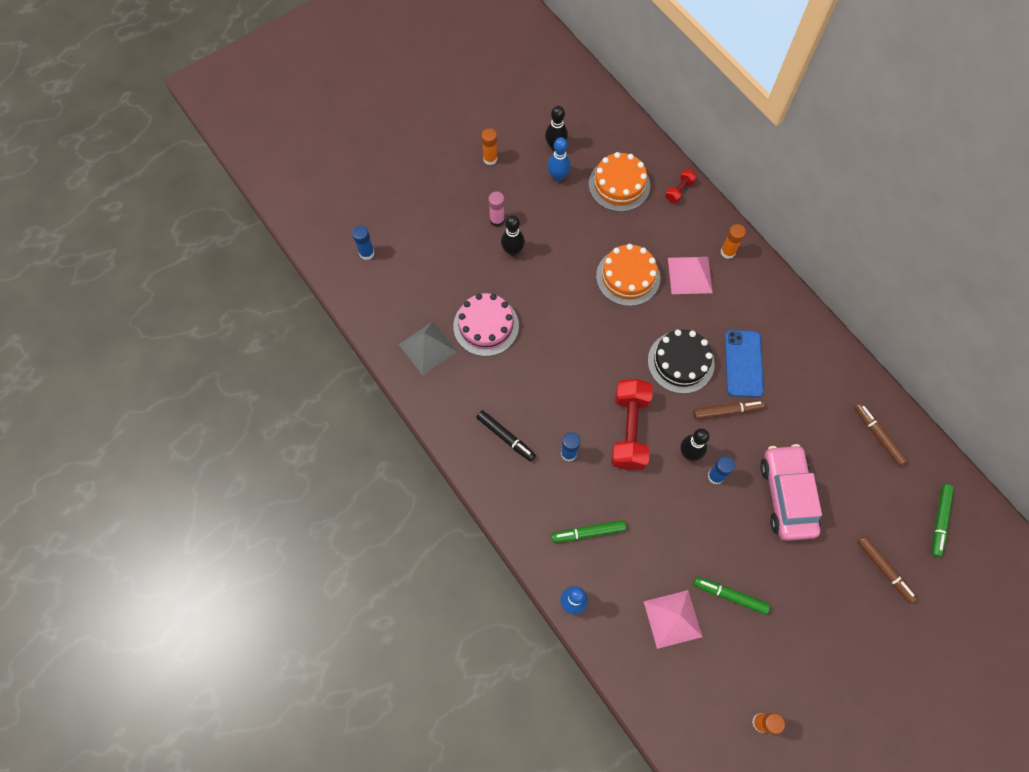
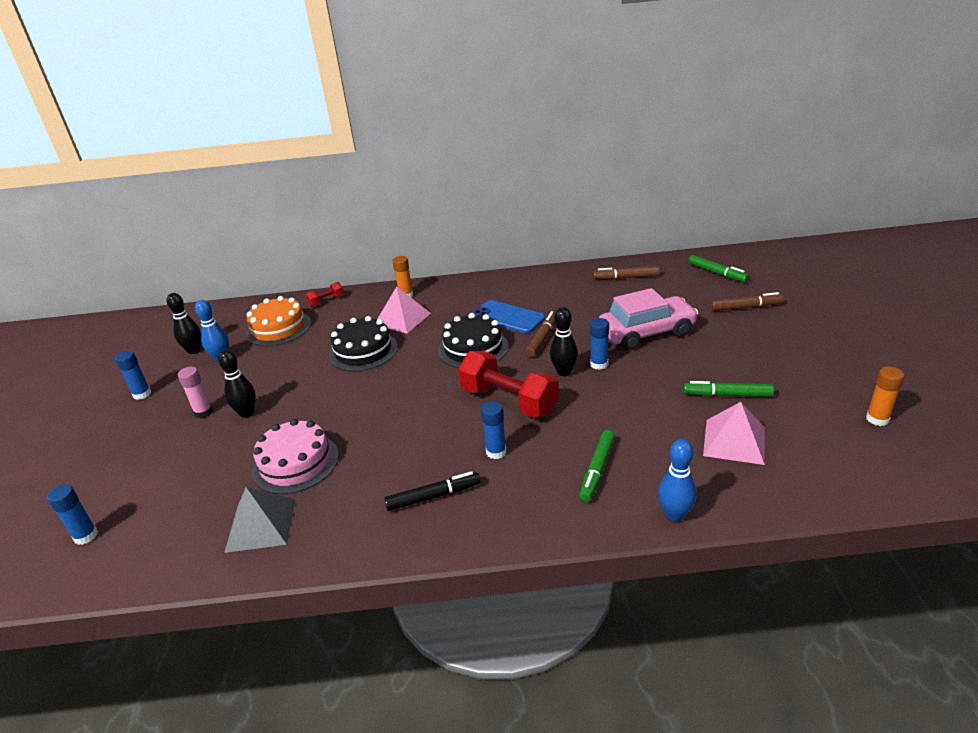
camera: 55 degrees left, 35 degrees down
(490, 159) = (142, 394): orange glue stick -> blue glue stick
(628, 277) = (363, 351): orange cake -> black cake
(679, 190) = (326, 301): red dumbbell -> red dumbbell turned 75 degrees clockwise
(730, 595) = (727, 395): green marker -> green marker turned 45 degrees clockwise
(787, 496) = (646, 333): pink car -> pink car turned 135 degrees clockwise

